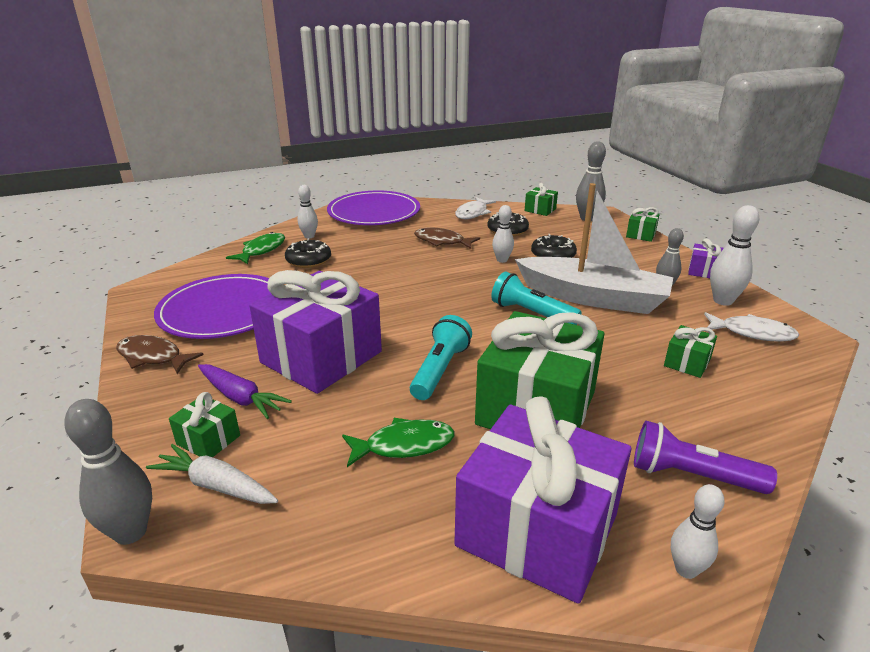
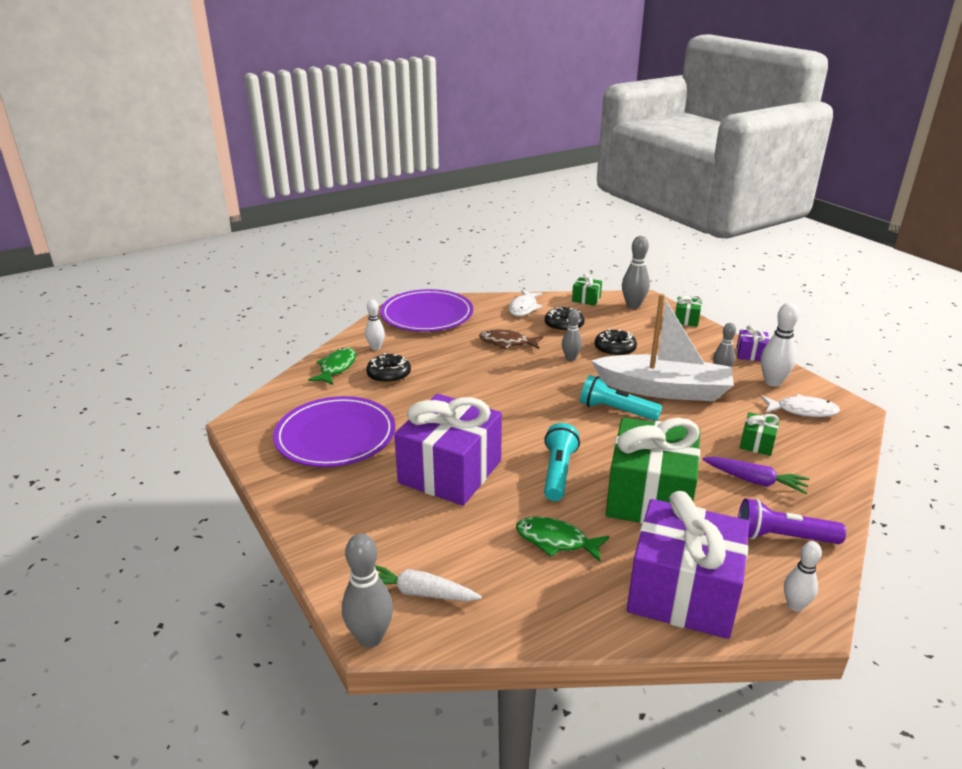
camera: 10 degrees left, 0 degrees up
(153, 357) = (296, 488): brown fish -> none
(208, 440) = (391, 556): green gift -> none
(240, 398) = (398, 517): purple carrot -> purple carrot (755, 481)
(404, 445) = (556, 541): green fish -> green fish turned 135 degrees counterclockwise
(502, 260) = (570, 358): white bowling pin -> grey bowling pin

